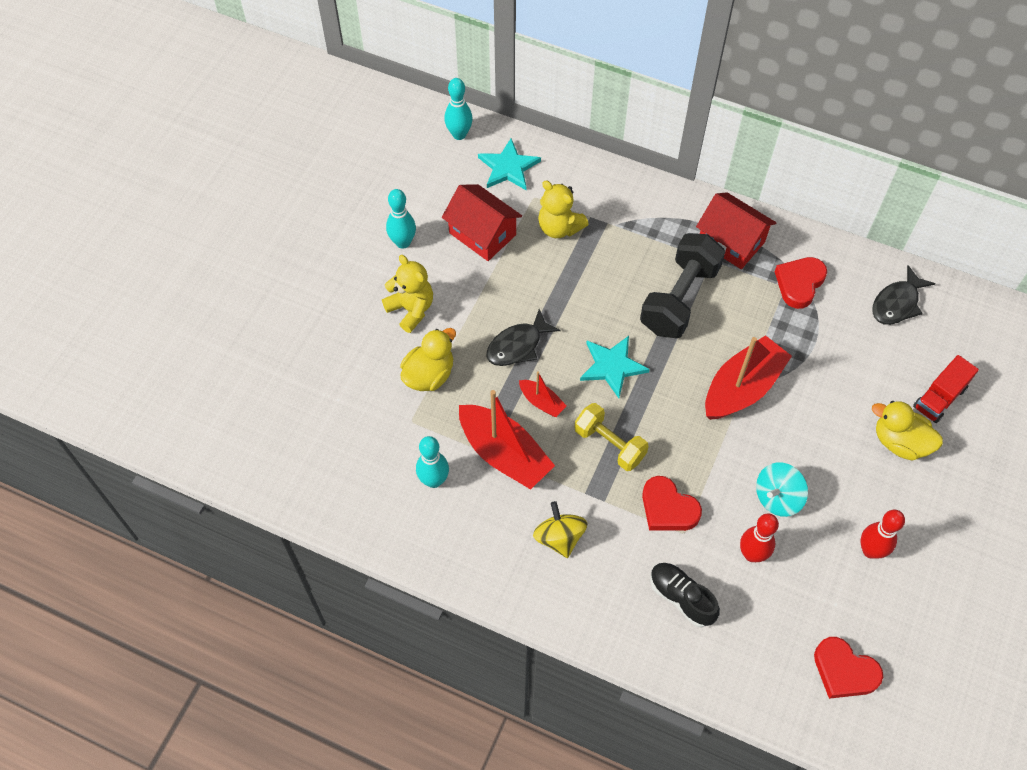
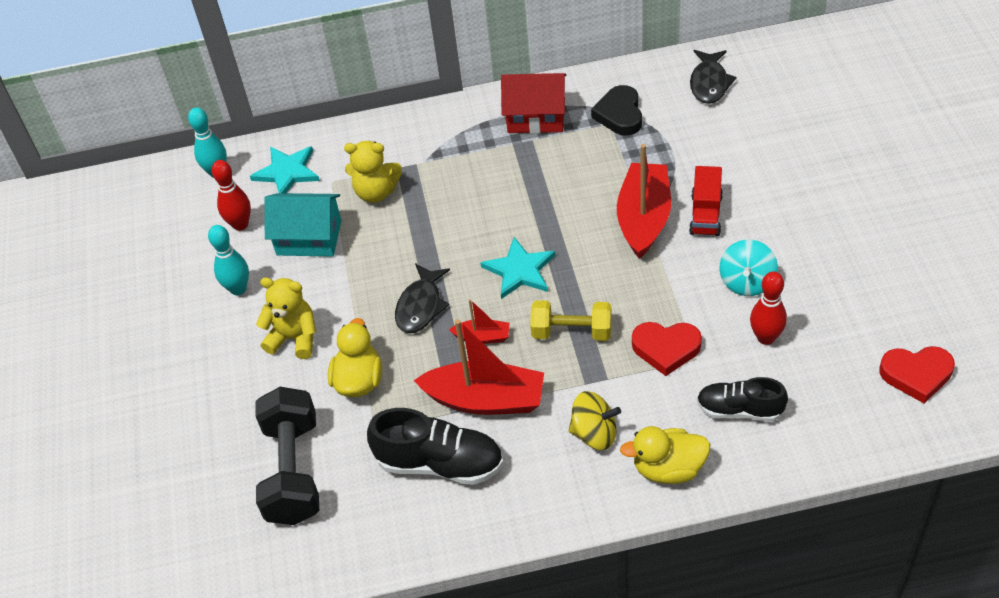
camera: 30 degrees left, 10 degrees down
(434, 480) = (440, 463): turquoise bowling pin -> black shoe
(482, 234) = (309, 238): red house -> turquoise house
(559, 537) = (594, 433): yellow spinning top -> yellow spinning top turned 150 degrees clockwise
(679, 299) = (530, 184): black dumbbell -> black dumbbell (293, 471)
(799, 283) = (619, 114): red heart -> black heart
(870, 550) = (854, 272): red bowling pin -> red bowling pin (240, 224)
(899, 442) = (803, 180): yellow duck -> yellow duck (668, 469)
(939, 398) = (803, 130): red truck -> red truck (705, 214)

